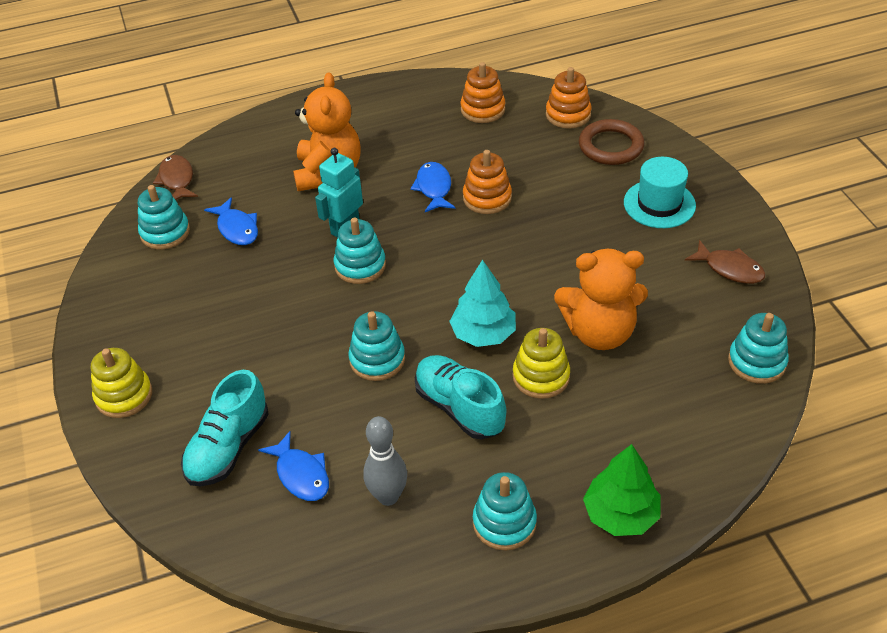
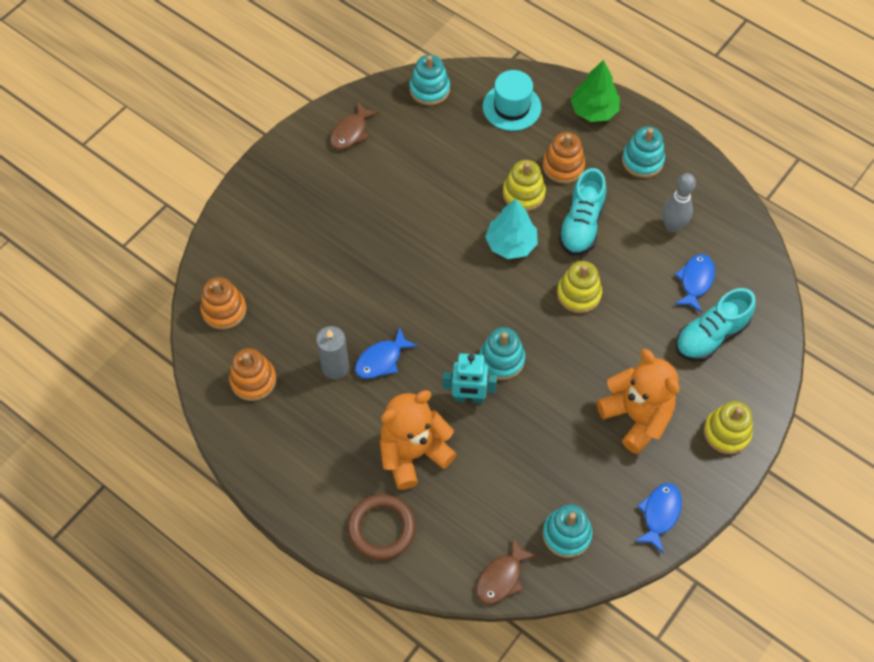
camera: 125 degrees left, 15 degrees up
(228, 447) = (710, 336): turquoise shoe -> turquoise shoe turned 150 degrees clockwise
(237, 228) = (524, 479): blue fish -> blue fish (659, 514)
(377, 359) = (578, 294): turquoise stacking toy -> yellow stacking toy
(452, 158) = (335, 367): none -> grey candle
(487, 198) = (369, 315): orange stacking toy -> orange stacking toy (563, 166)
(599, 332) = (462, 179): orange teddy bear -> orange teddy bear (636, 417)
(611, 146) = (251, 260): brown ring -> brown ring (381, 528)
(659, 204) = (305, 198): turquoise hat -> turquoise hat (511, 107)
(729, 269) = (351, 132): brown fish -> brown fish turned 150 degrees counterclockwise

